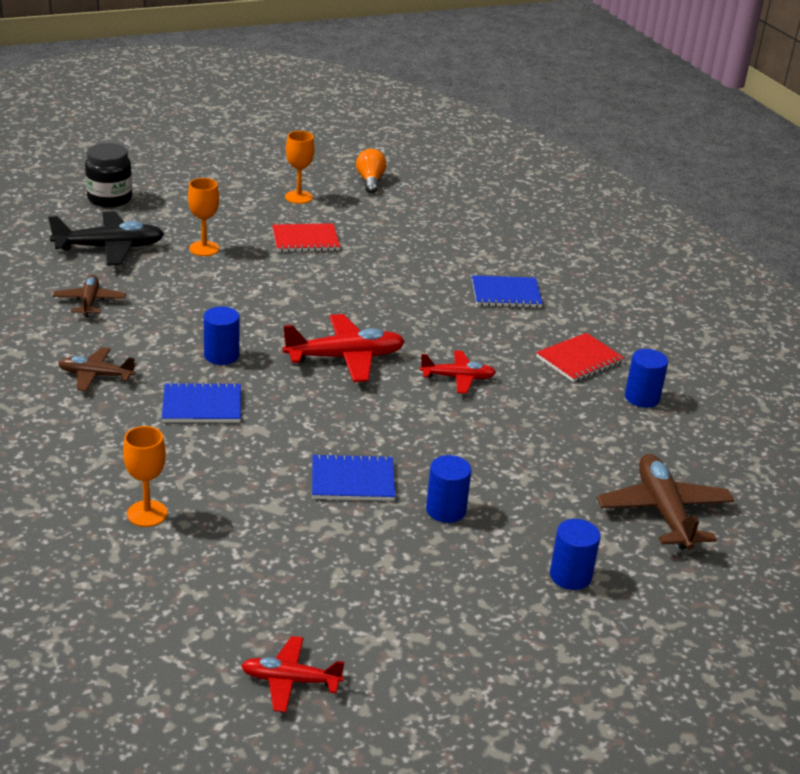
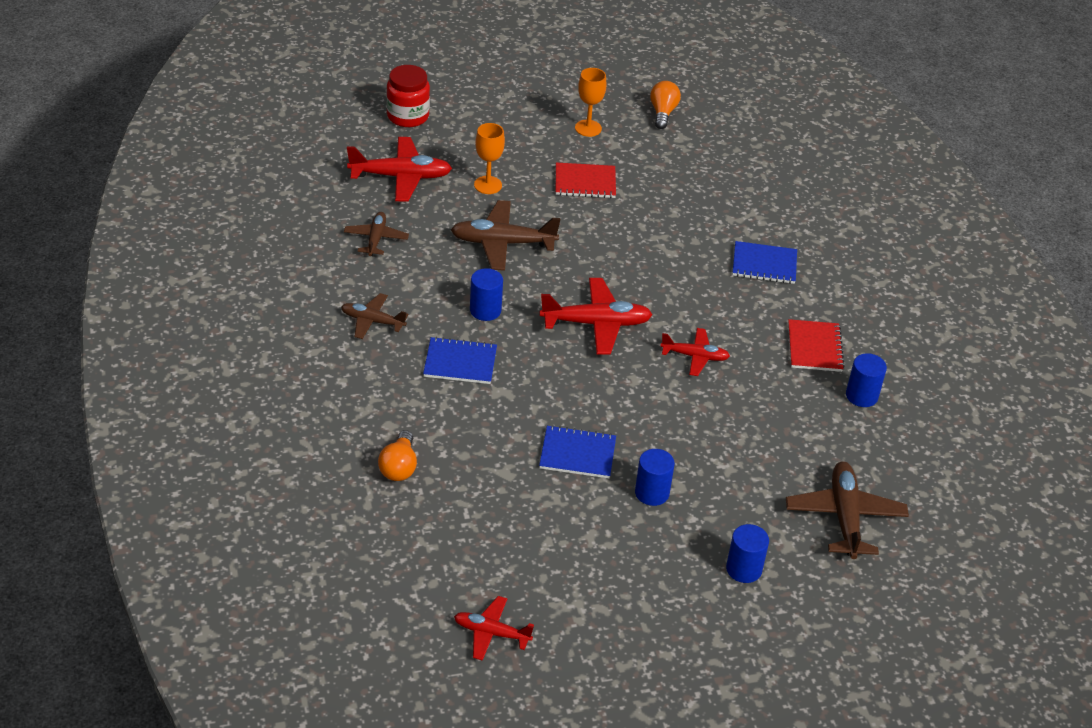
camera: 10 degrees right, 10 degrees up
(109, 248) = (401, 177): black plane -> red plane
(110, 199) = (408, 116): black jar -> red jar
(147, 514) = (399, 467): orange goblet -> orange light bulb
(229, 296) = (502, 243): none -> brown plane
(579, 359) = (814, 347): red notebook -> red notebook turned 60 degrees counterclockwise

